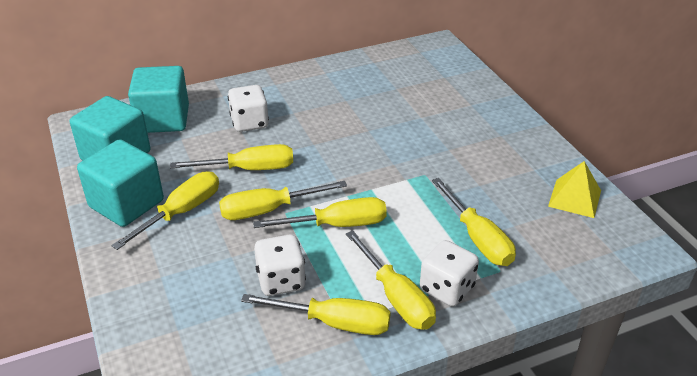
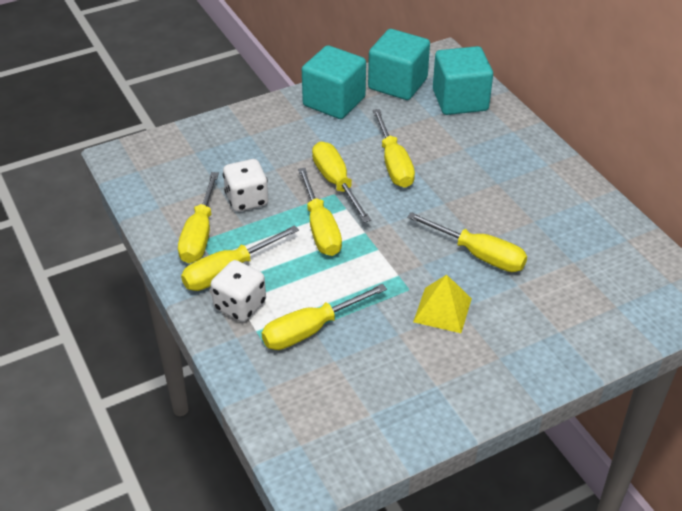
camera: 85 degrees right, 5 degrees up
(181, 212) = (327, 133): yellow screwdriver -> yellow screwdriver (479, 255)
(249, 123) = (469, 155): white dice -> none
(574, 198) = (387, 419): yellow pyramid -> yellow pyramid (442, 310)

